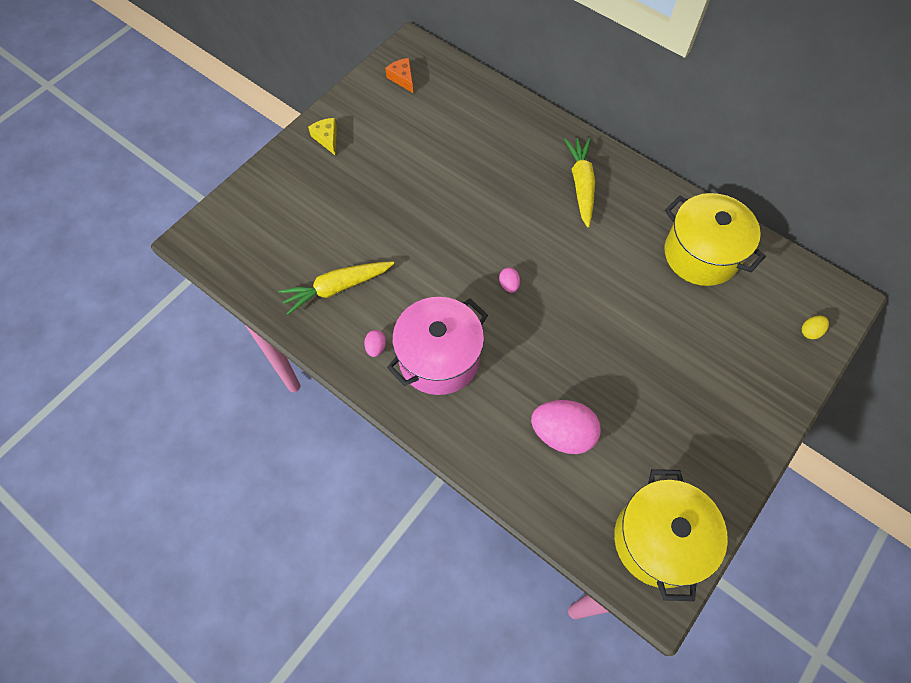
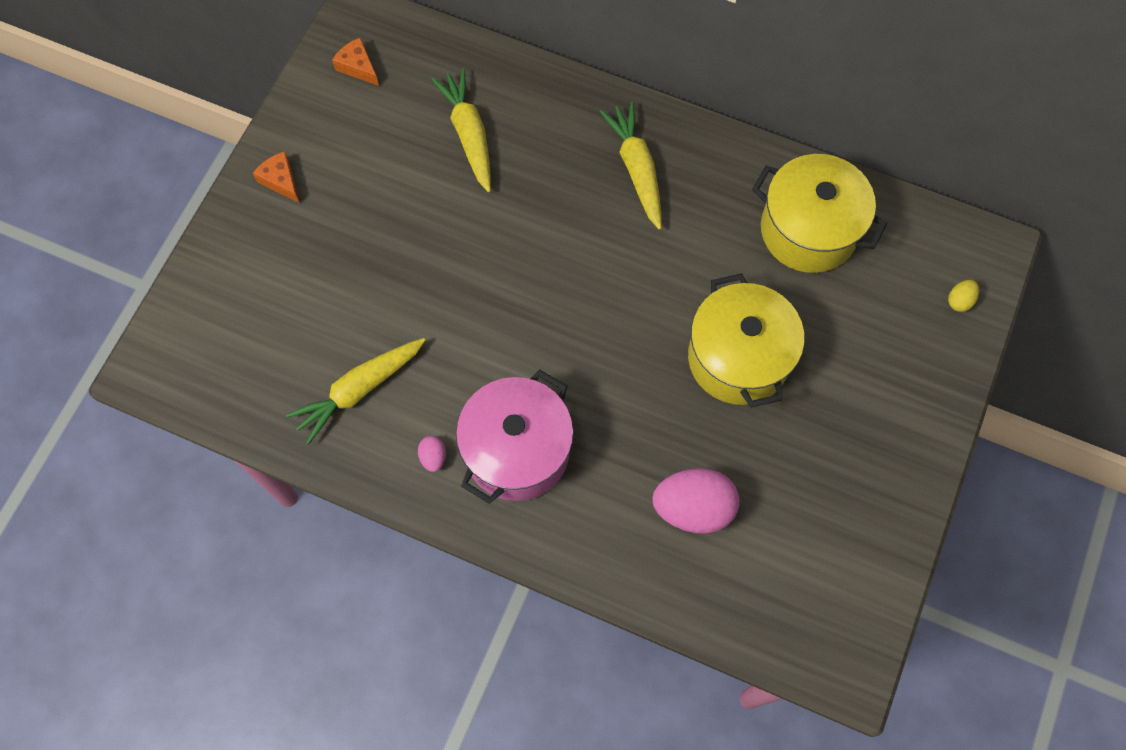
camera: 15 degrees left, 5 degrees up
(327, 138) = (281, 180): yellow cheese -> orange cheese
(466, 137) = (469, 135): none -> yellow carrot
(509, 285) = (579, 331): pink egg -> none
(658, 540) = (835, 607): yellow pot -> yellow pot (738, 358)

